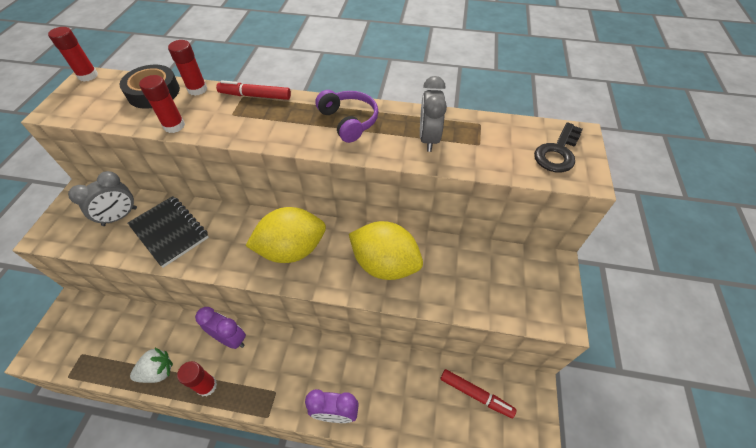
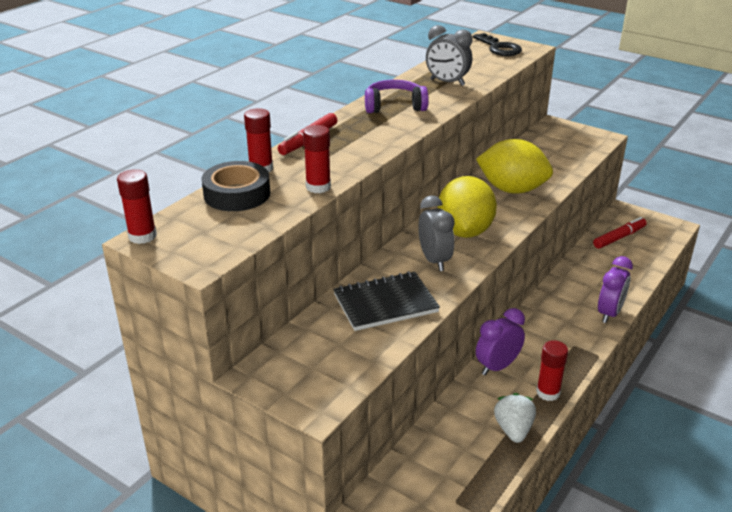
camera: 65 degrees left, 20 degrees down
(120, 217) = (331, 339): grey clock -> grey clock (434, 260)
(385, 264) = (512, 189): yellow lemon -> yellow lemon turned 60 degrees clockwise

